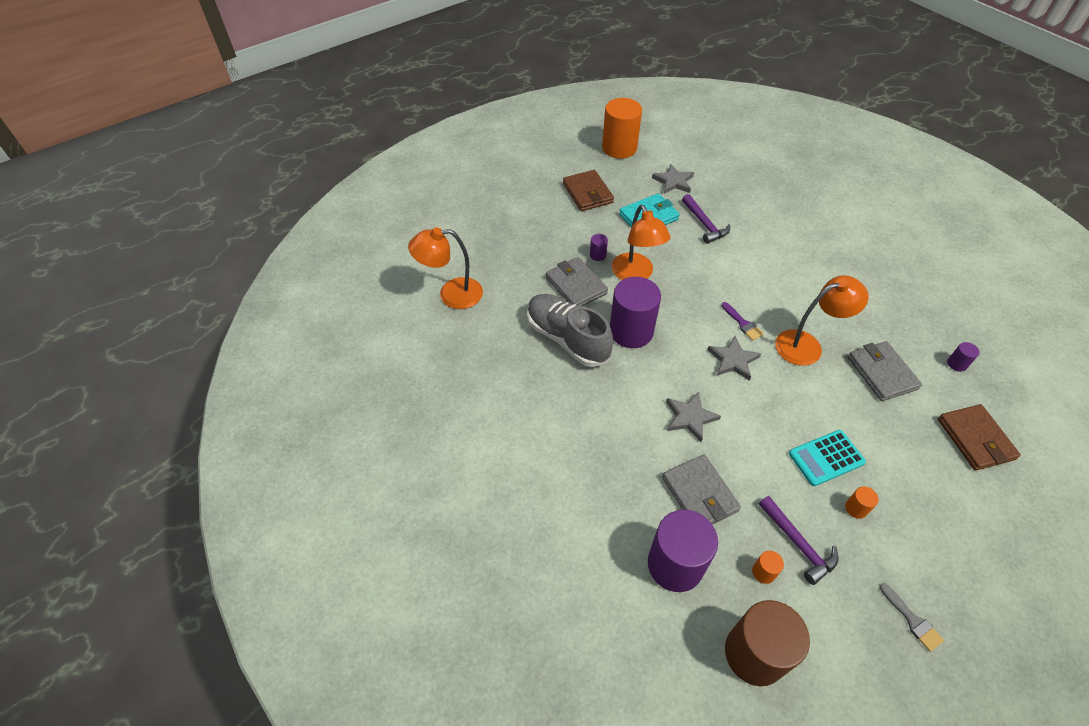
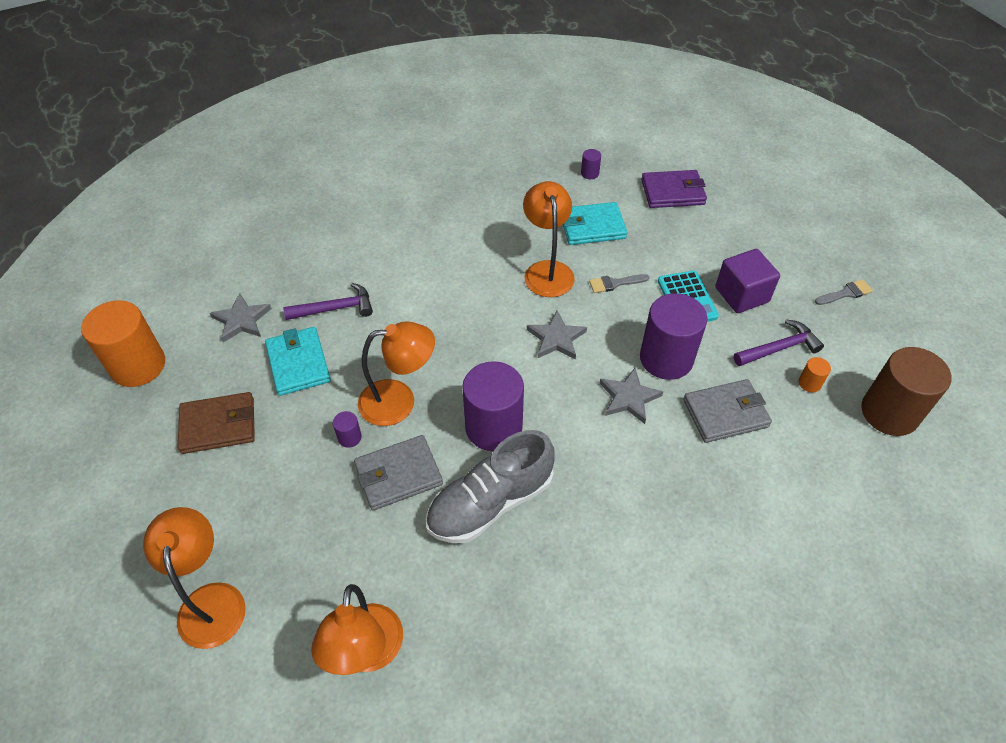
camera: 80 degrees left, 0 degrees up
(473, 221) = (211, 600): none -> orange lamp
(675, 564) = (806, 455): purple cylinder -> purple cylinder (666, 358)
(743, 323) = (506, 315): purple brush -> none
(817, 397) = (614, 283): none -> grey brush
(856, 508) = (741, 295): orange cylinder -> purple cube
(881, 373) = (592, 226): grey wallet -> turquoise wallet
(975, 439) = (672, 192): brown wallet -> purple wallet

